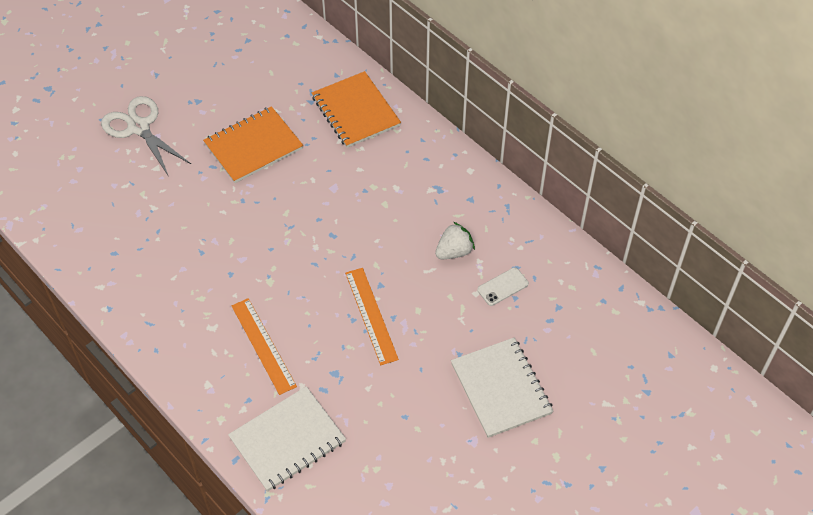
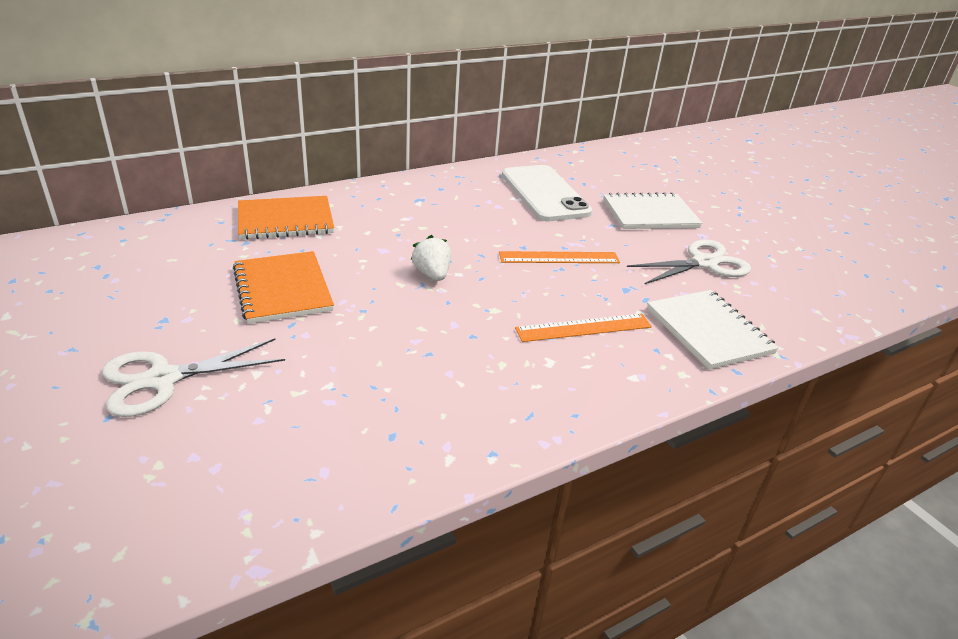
camera: 80 degrees left, 20 degrees down
(410, 440) = (704, 263): none -> white scissors
(454, 251) = (497, 206): white strawberry -> white strawberry (432, 274)
(502, 287) = (544, 194): white phone -> white phone, size x2.44

